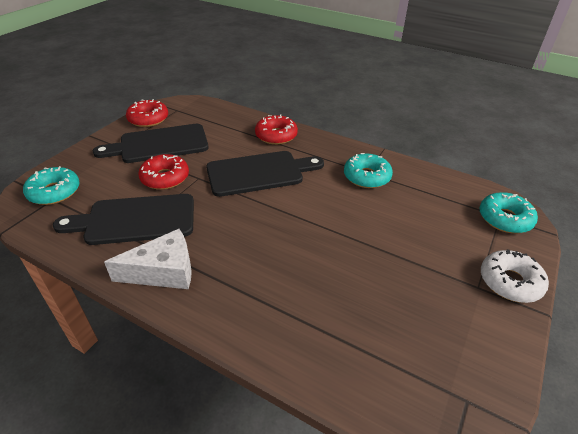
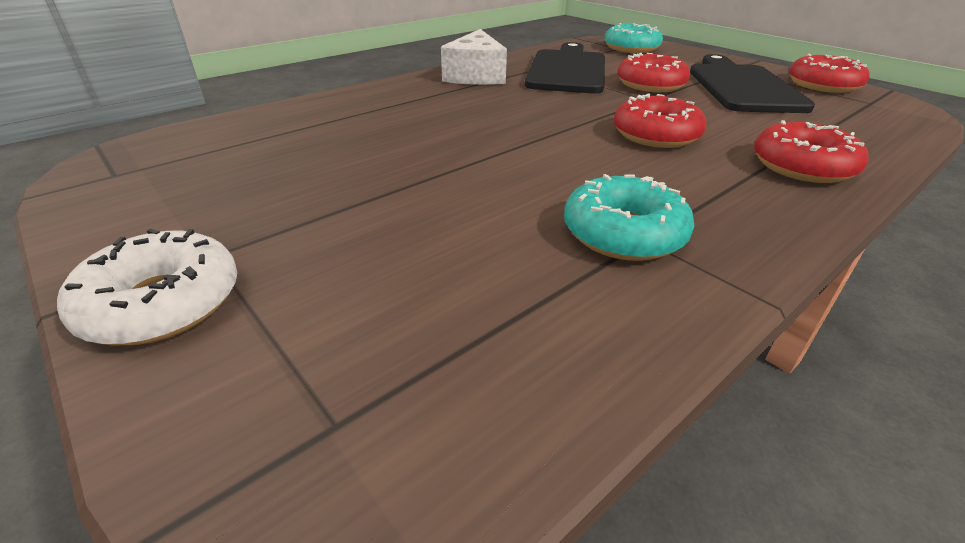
camera: 110 degrees right, 5 degrees down
(259, 173) = (655, 135): black cutting board -> red donut
(505, 219) = (316, 428): turquoise donut -> none

